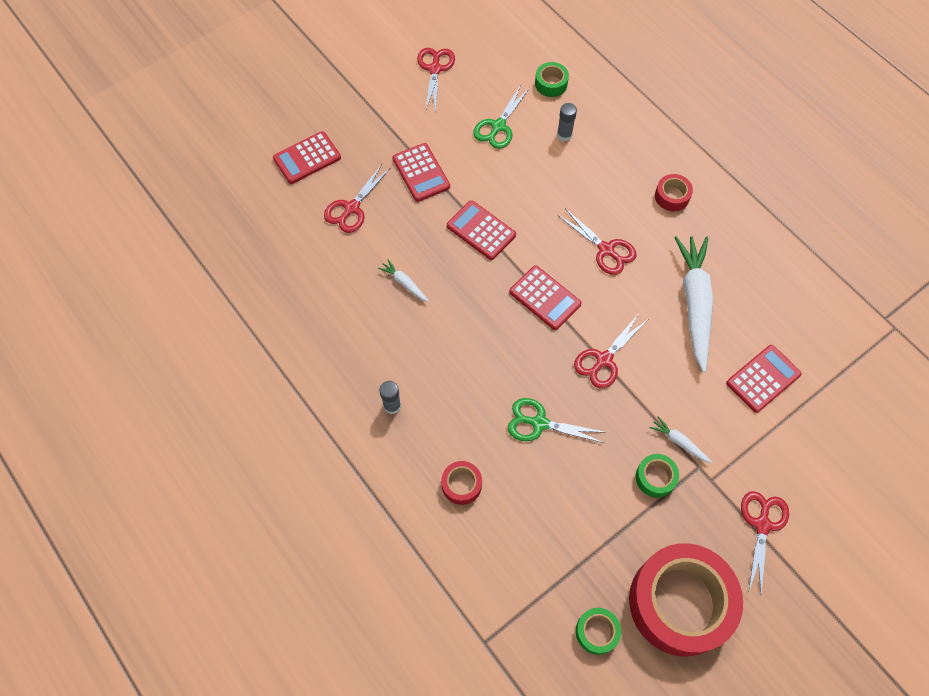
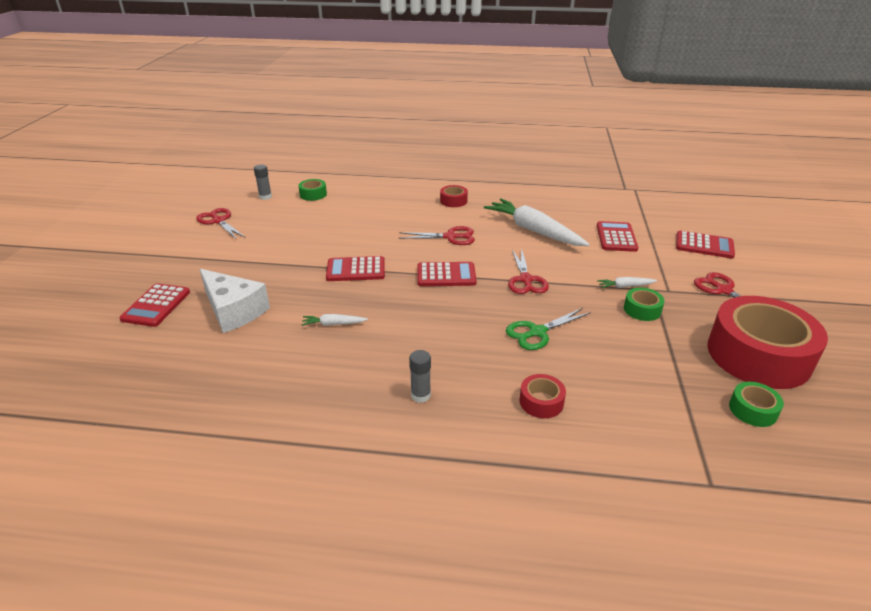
camera: 45 degrees left, 30 degrees down
(351, 208) = (233, 311): red scissors -> white cheese
(421, 173) = (271, 267): red calculator -> red calculator (704, 245)
(498, 127) = (301, 224): green scissors -> none
(564, 135) = (352, 208): grey glue stick -> grey glue stick (265, 197)

